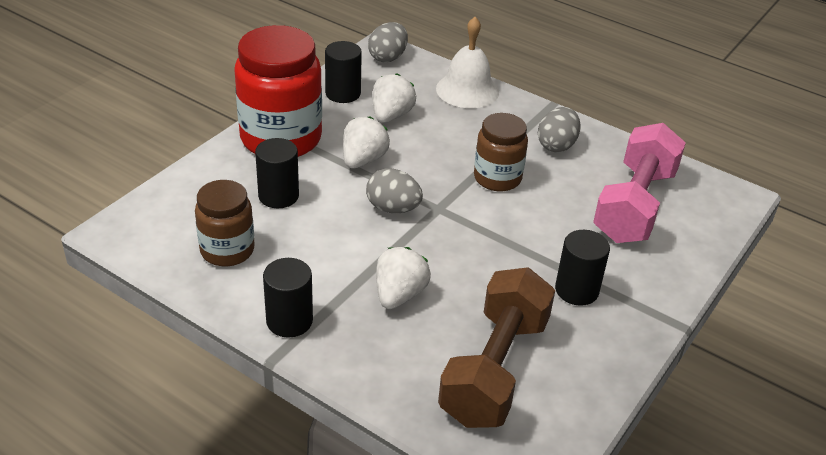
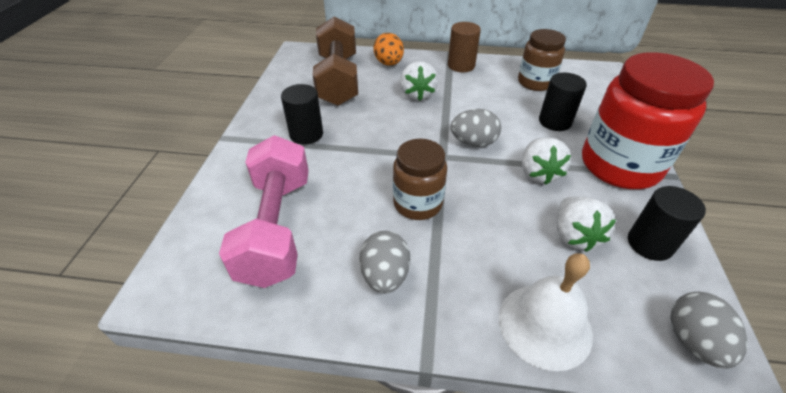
camera: 155 degrees right, 5 degrees up
(289, 321) = (461, 65): black cylinder -> brown cylinder
(394, 372) = (389, 63): none -> orange egg

